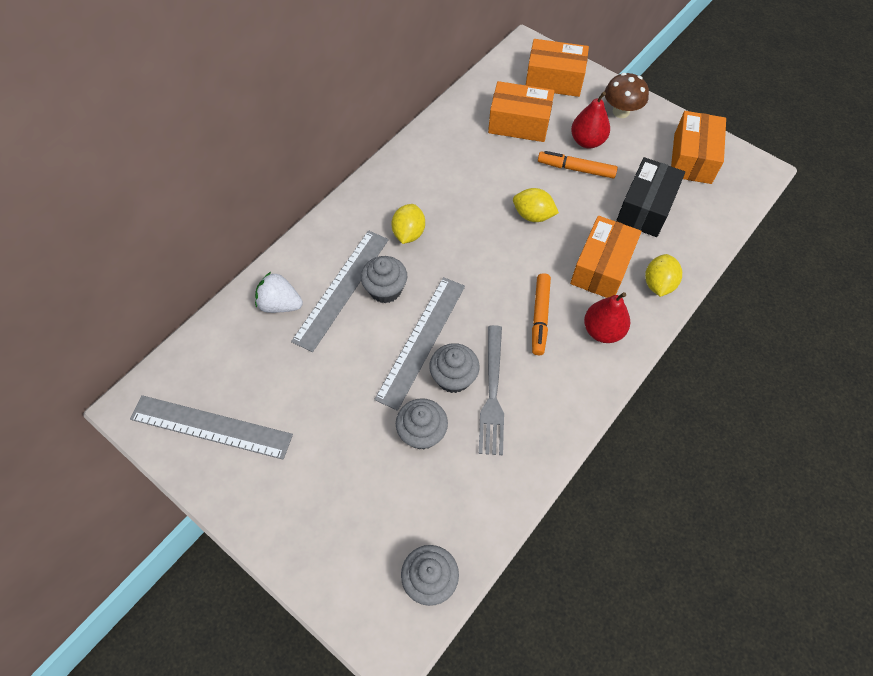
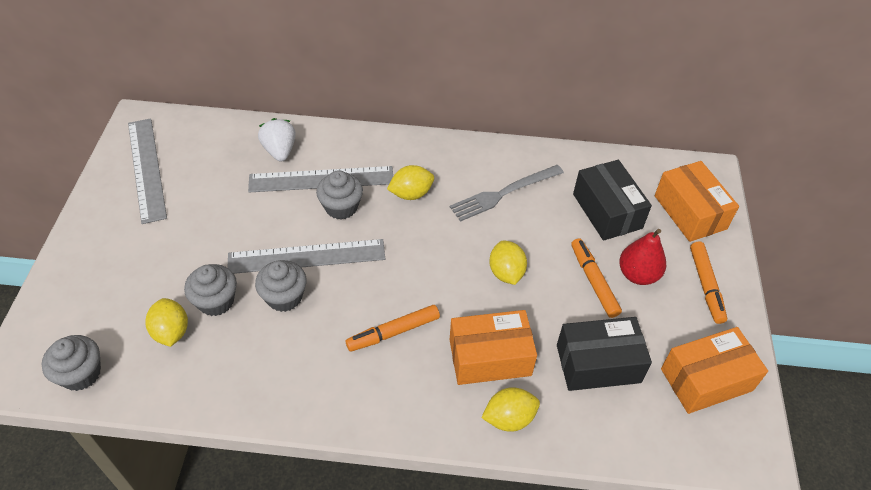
camera: 55 degrees right, 10 degrees down
(432, 483) = (171, 332): none -> yellow lemon
(492, 393) = (285, 334): grey fork -> grey fork (504, 193)
(519, 123) = (607, 211): orange box -> black box
(602, 331) = (414, 392): red pear -> none
(621, 112) = (706, 286): brown mushroom -> orange marker

